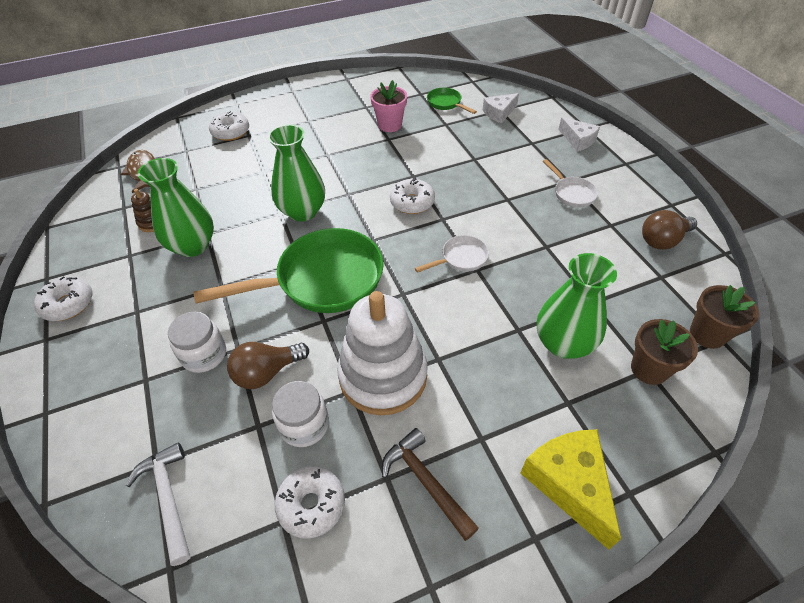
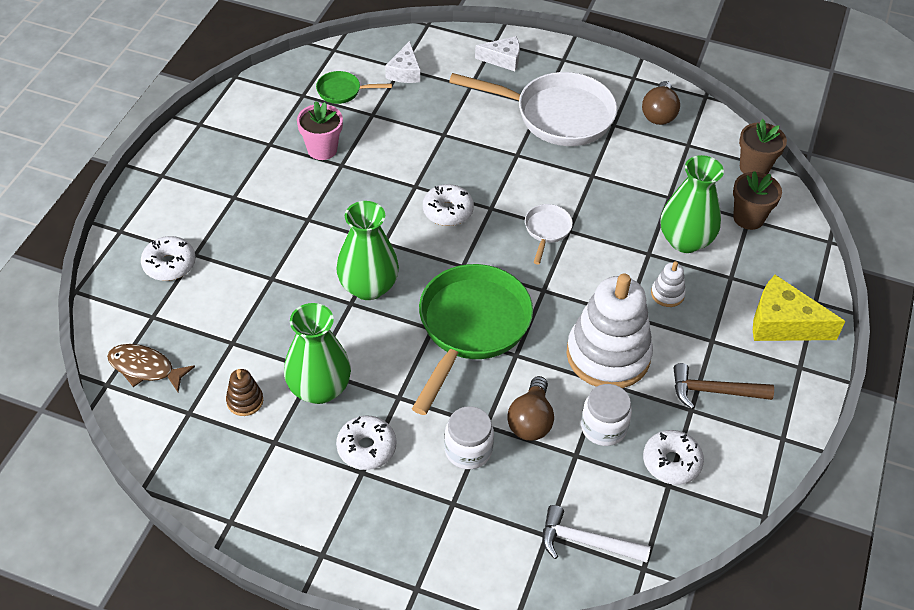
camera: 50 degrees left, 0 degrees up
(68, 304) = (292, 518): white donut -> white donut (366, 448)
(492, 371) = (667, 294): none -> white stacking toy
(572, 193) = (556, 115): white pan -> white pan, size x2.21

